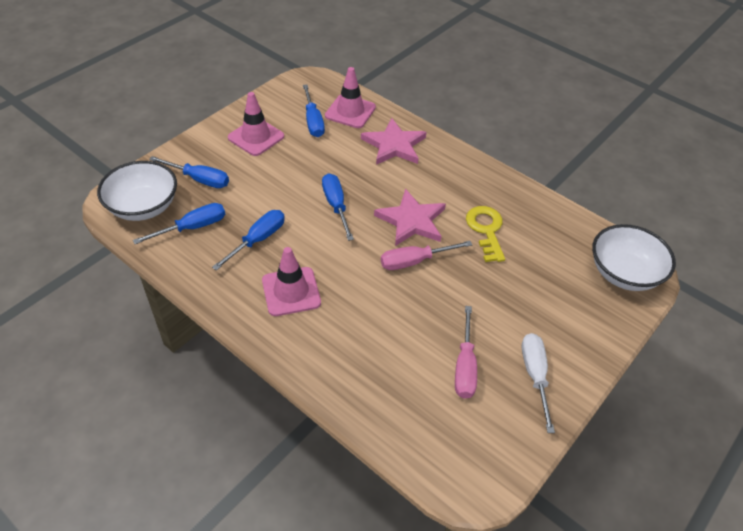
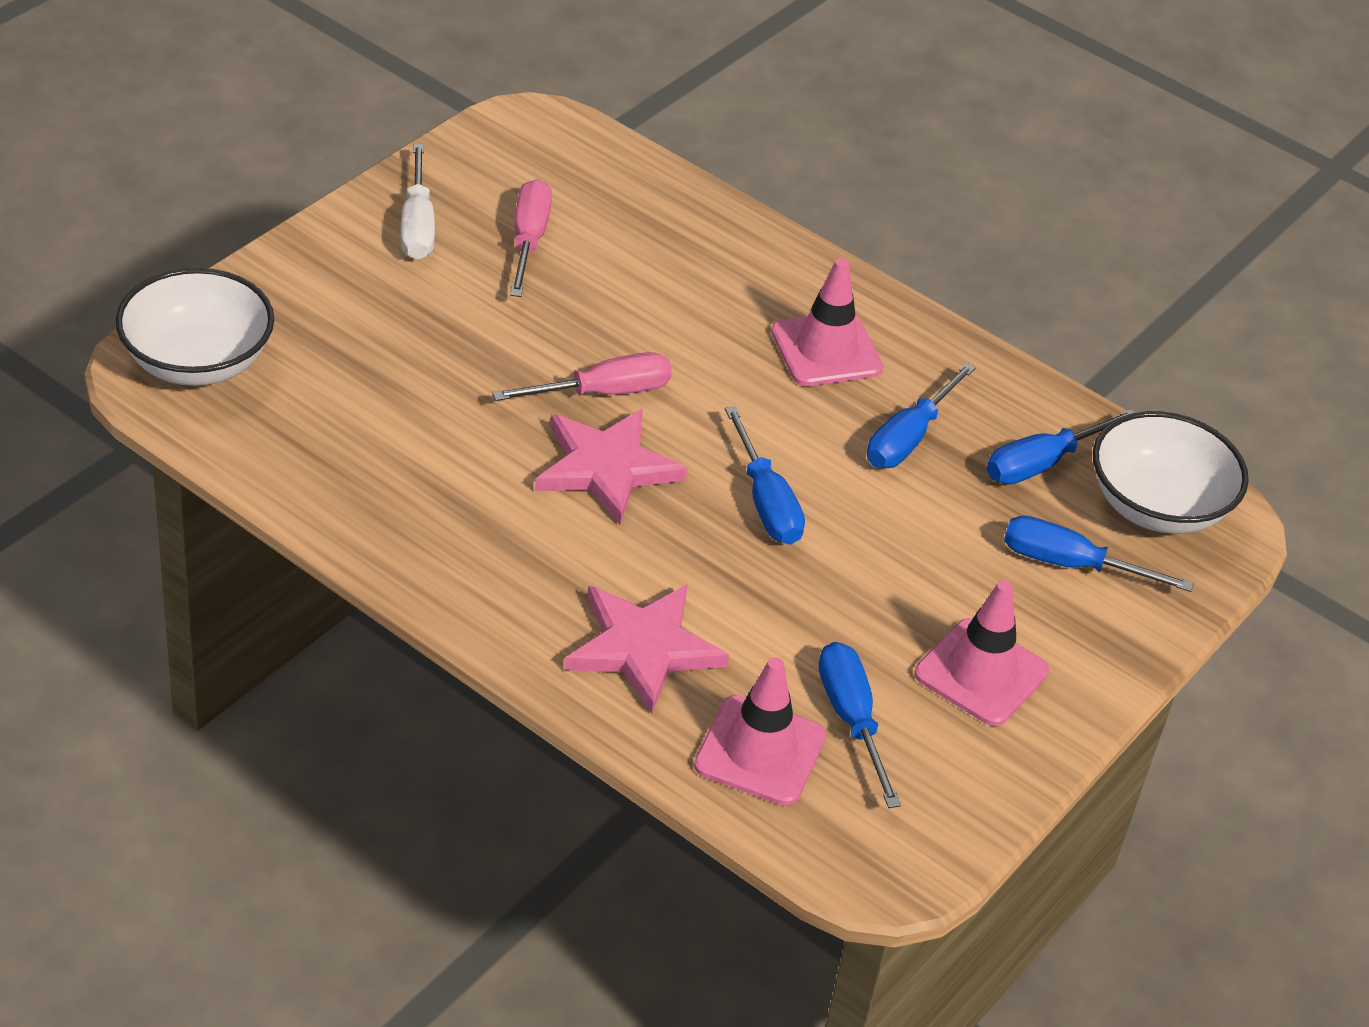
camera: 175 degrees right, 5 degrees down
(486, 230) = (453, 446): yellow key -> none

